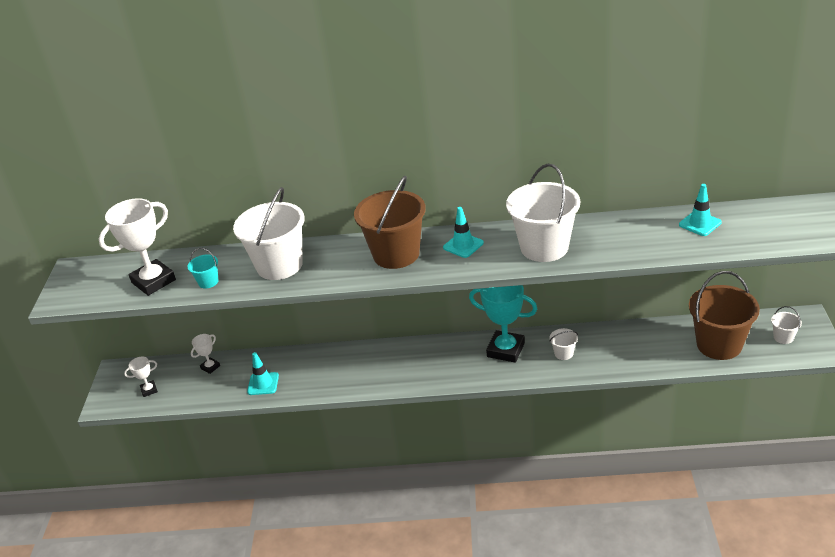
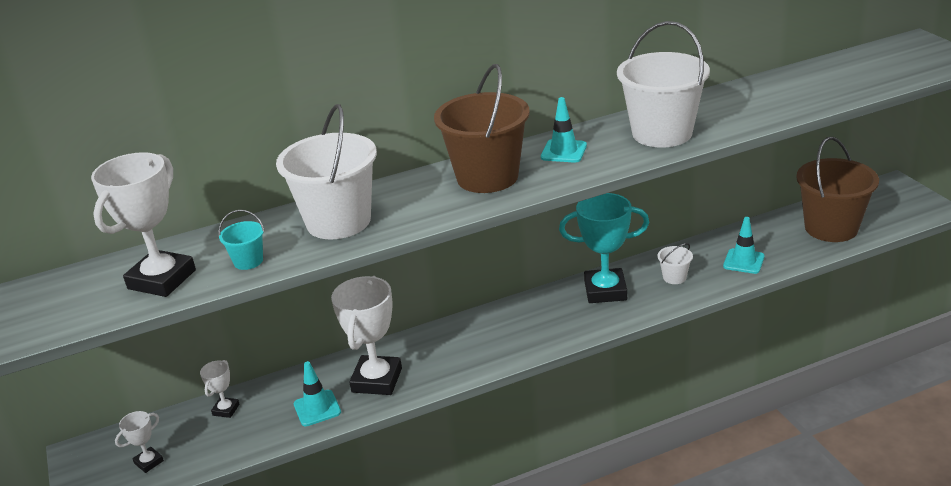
camera: 25 degrees left, 5 degrees down
(311, 374) = (377, 380): none -> white trophy
(700, 223) = (809, 79): turquoise traffic cone -> turquoise traffic cone (743, 261)
(783, 337) = (887, 206): white bucket -> none

